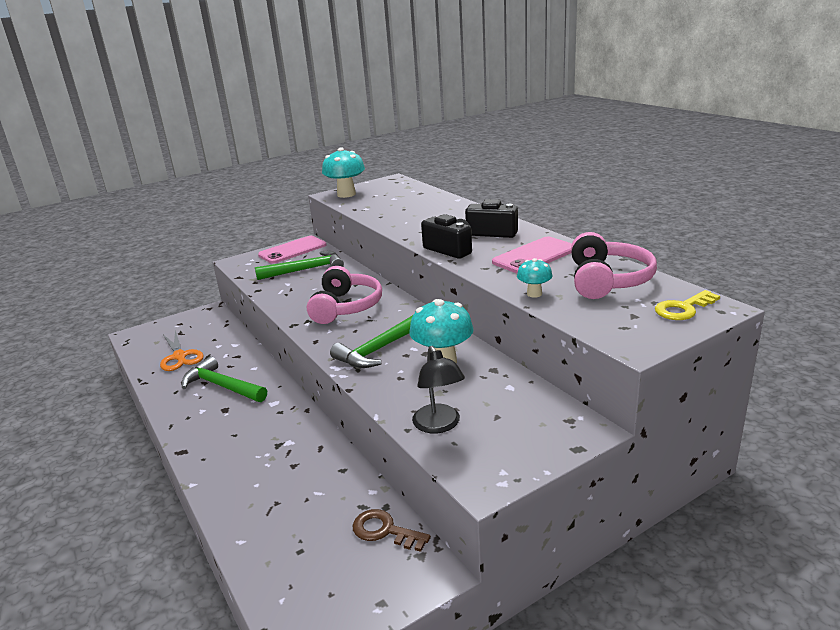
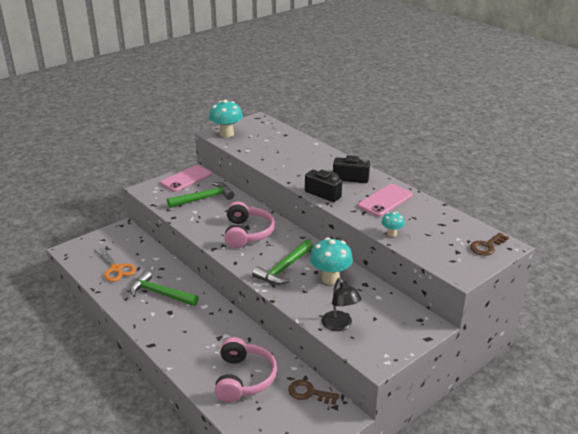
camera: 10 degrees left, 5 degrees up
(607, 280) = (437, 223): pink headphones -> pink headphones (244, 378)
(683, 309) = (486, 246): yellow key -> brown key

